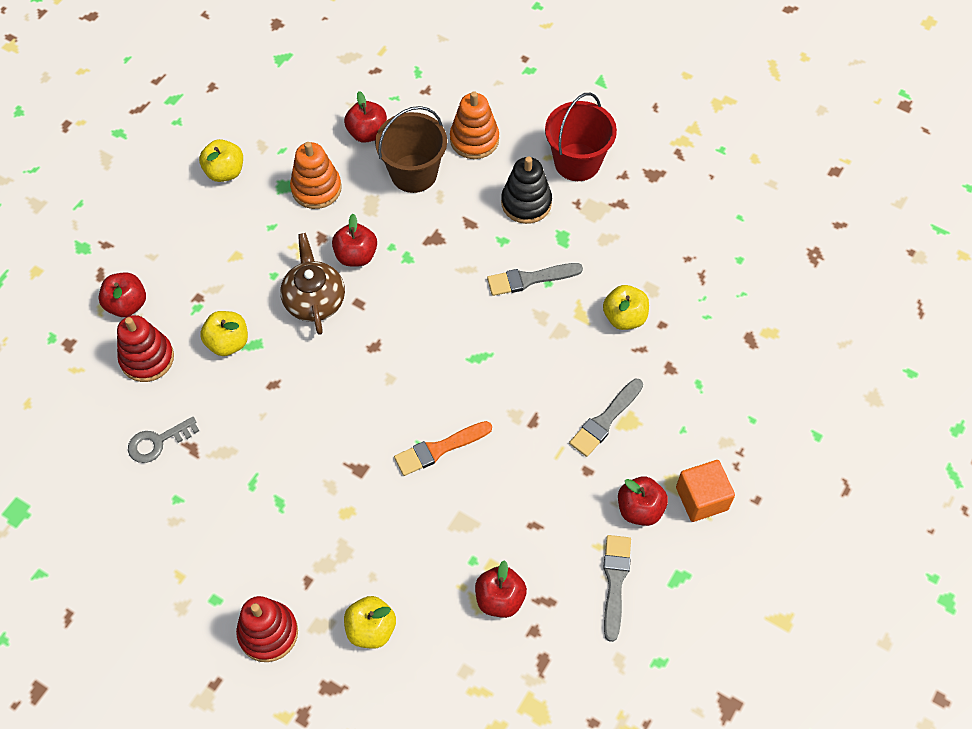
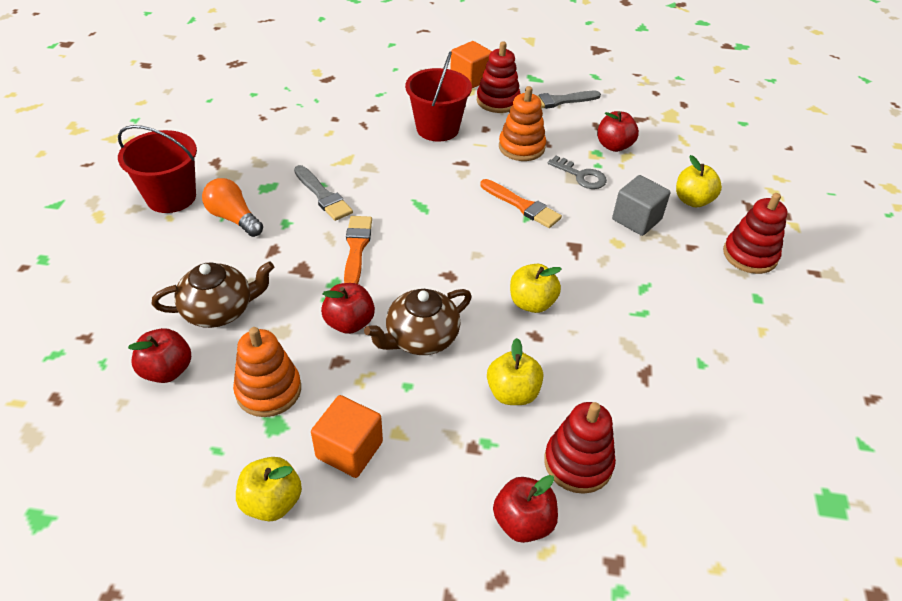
camera: 115 degrees left, 15 degrees down
(157, 442) = (661, 406): grey key -> grey key (581, 176)
(239, 223) = (349, 449): none -> orange cube
(369, 550) = (636, 219): none -> grey cube
(413, 173) = (219, 310): brown bucket -> brown teapot
(442, 285) = (356, 248): none -> orange brush
(474, 139) = (157, 275): orange stacking toy -> orange stacking toy (521, 147)
(526, 203) = (234, 218): black stacking toy -> orange light bulb
(605, 420) = (437, 128): grey brush -> red bucket
(624, 317) = (337, 137): yellow apple -> yellow apple (532, 303)
(640, 509) = (498, 101): red apple -> red stacking toy

